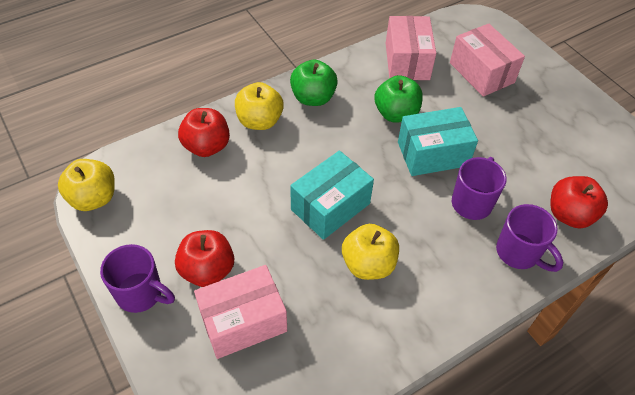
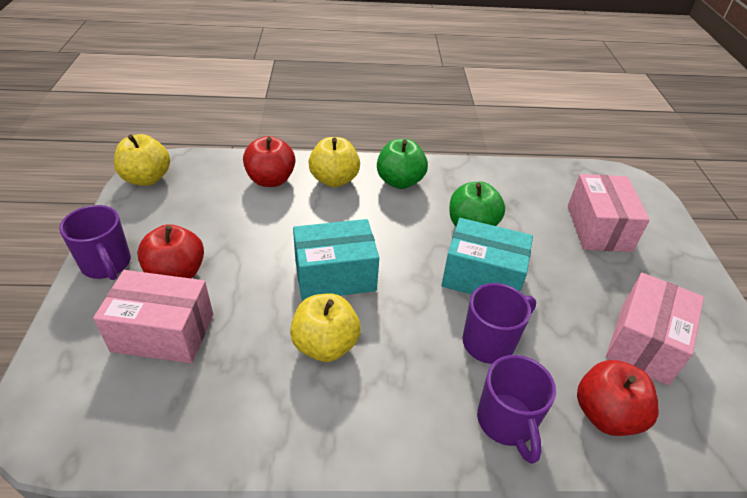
camera: 30 degrees right, 10 degrees down
(407, 61) = (521, 188): pink box -> pink box (644, 342)

